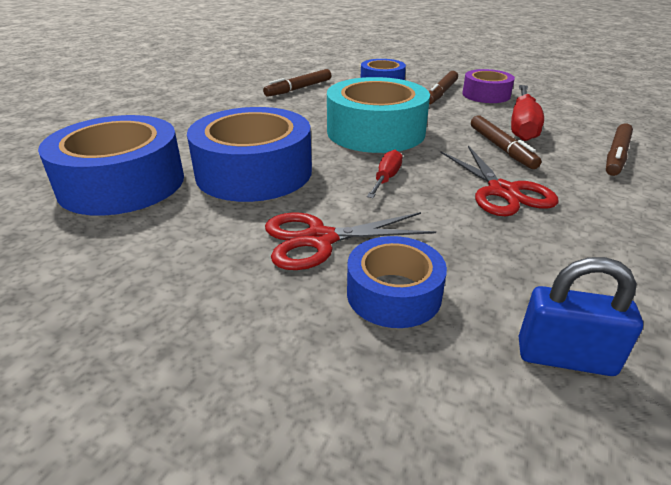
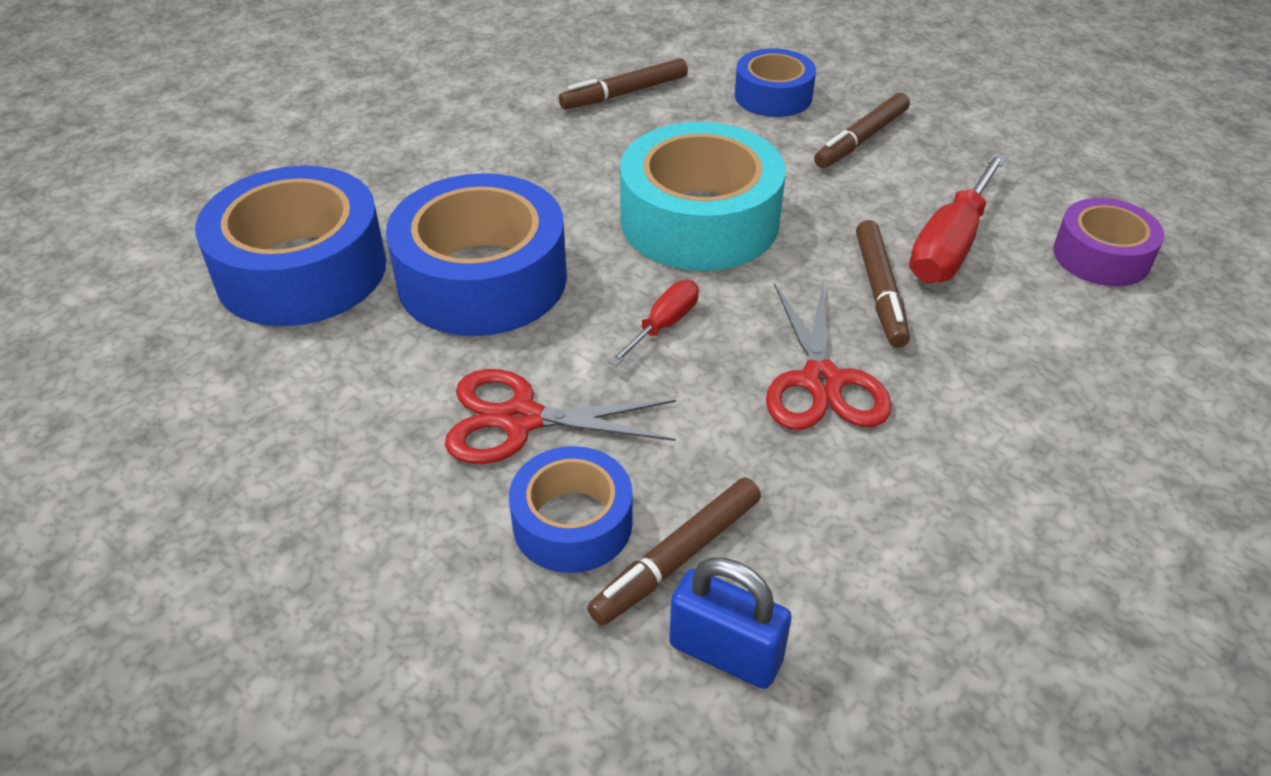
camera: 15 degrees right, 10 degrees up
(486, 95) = (939, 156): purple tape -> purple tape (1101, 256)
(616, 156) = (1060, 340): brown marker -> brown marker (677, 558)

